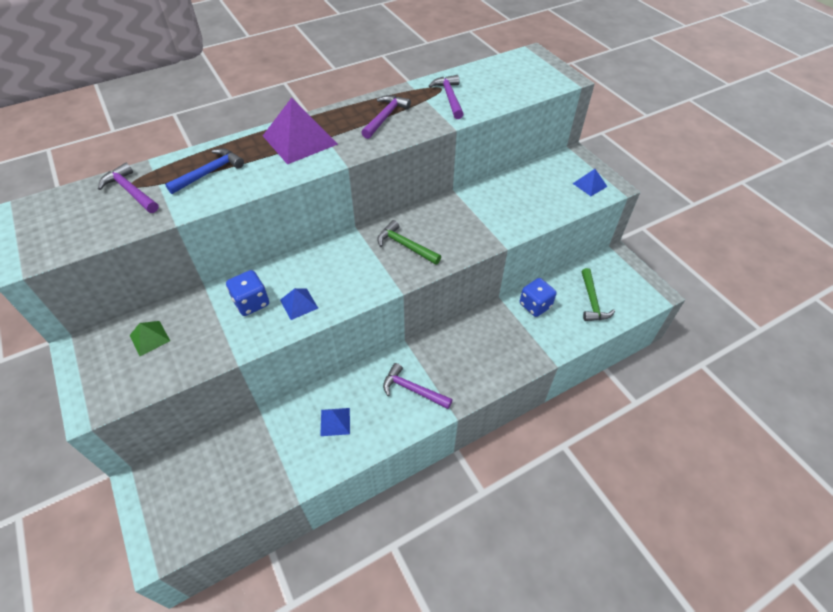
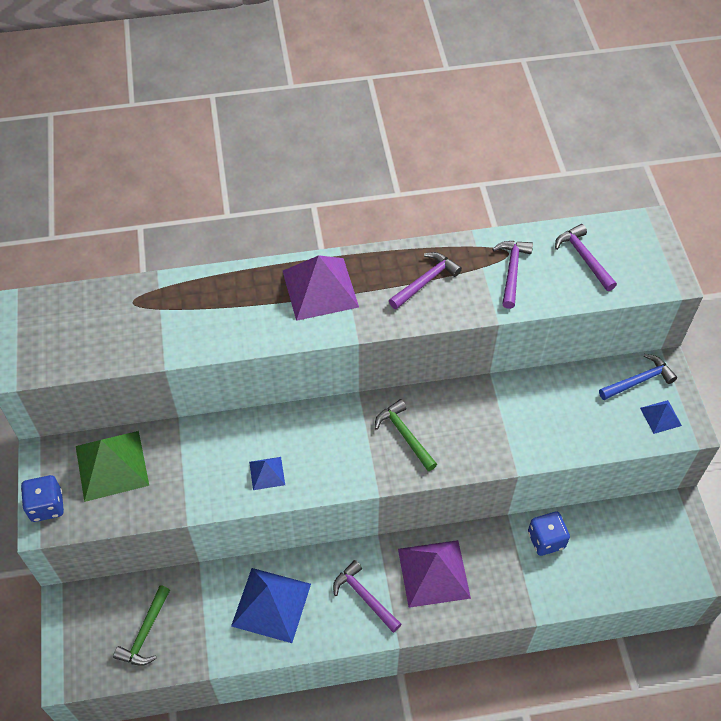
camera: 20 degrees right, 5 degrees up
(131, 191) = (131, 311): purple hammer -> purple hammer (584, 258)
(149, 338) = (112, 465): green pyramid -> green pyramid, size x2.00
(209, 173) = (214, 309): blue hammer -> blue hammer (638, 381)
(251, 303) = (220, 456): blue dice -> blue dice (46, 506)
(335, 421) = (271, 605): blue pyramid -> blue pyramid, size x2.00
(461, 354) = (433, 573): none -> purple pyramid
(592, 301) = (617, 557): green hammer -> green hammer (145, 633)

